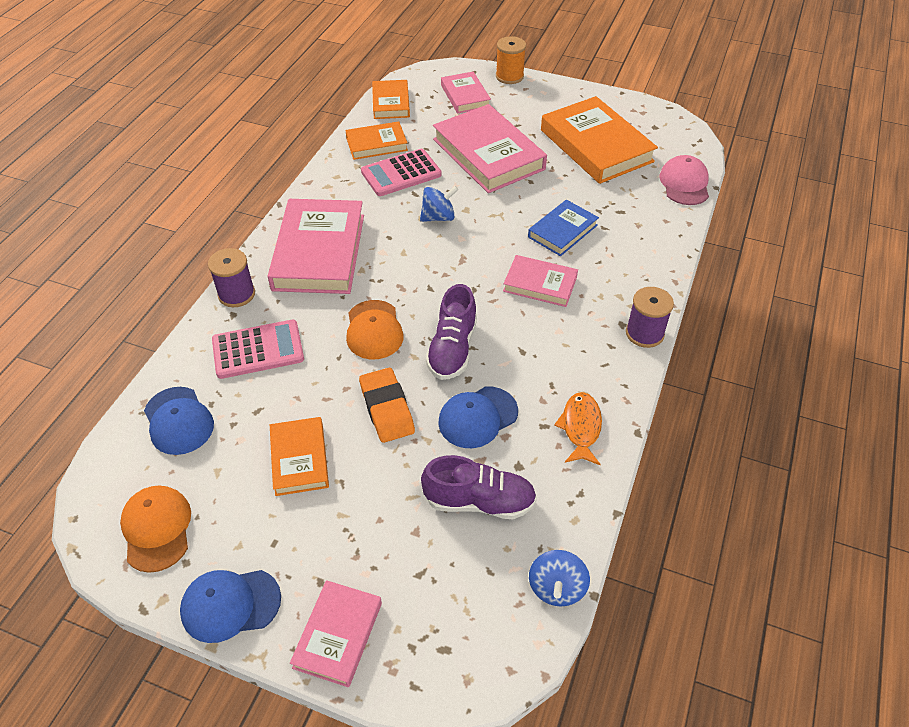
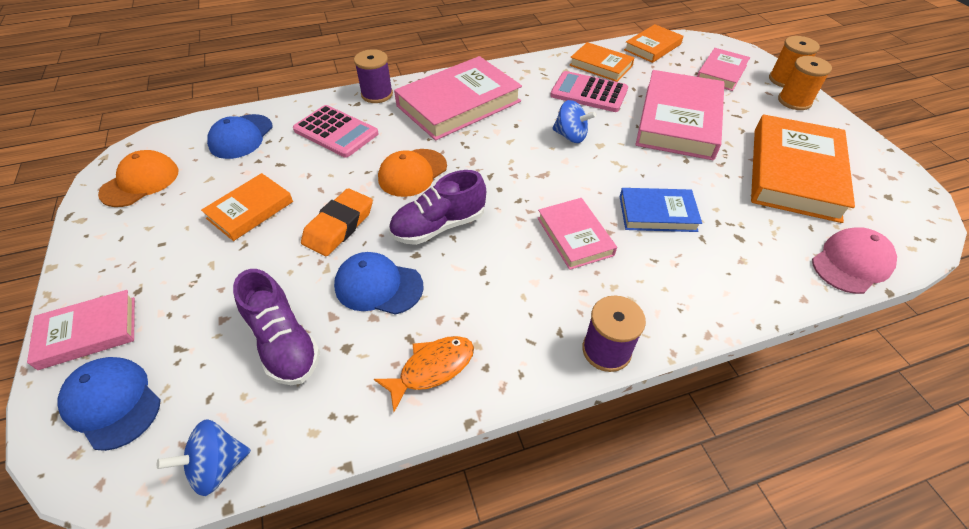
camera: 50 degrees right, 0 degrees up
(230, 604) = (91, 255): blue cap -> blue cap (112, 403)
(535, 90) = (794, 101): none -> orange spool

